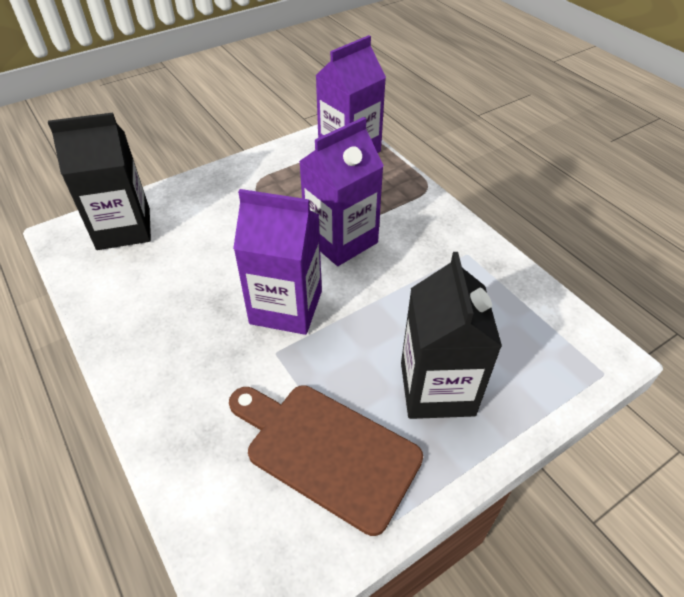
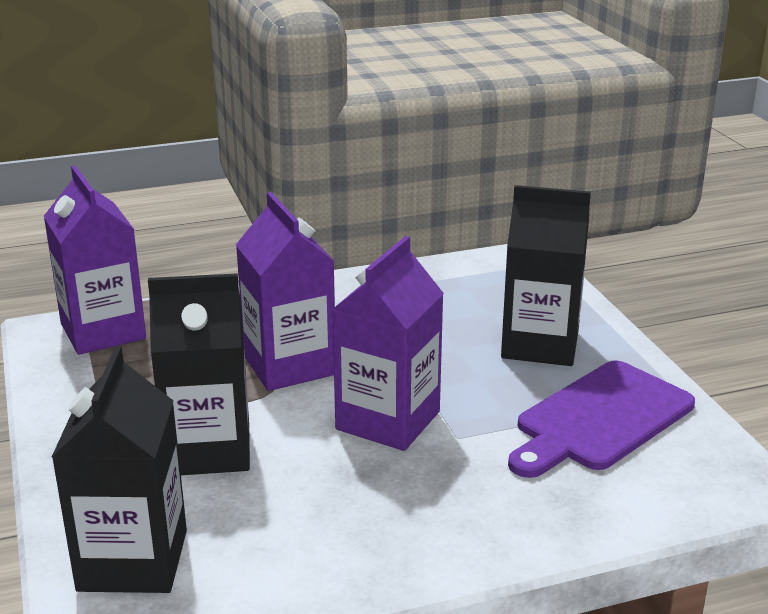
camera: 75 degrees left, 20 degrees down
(231, 229) = (208, 449): none -> black carton
(326, 451) = (600, 419): brown cutting board -> purple cutting board

